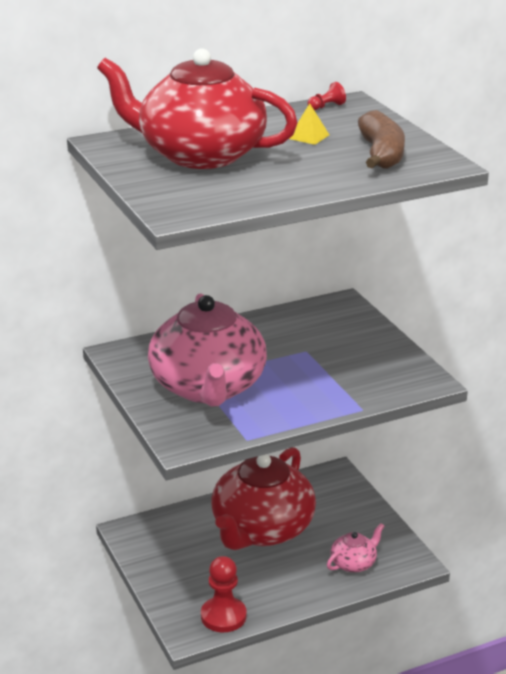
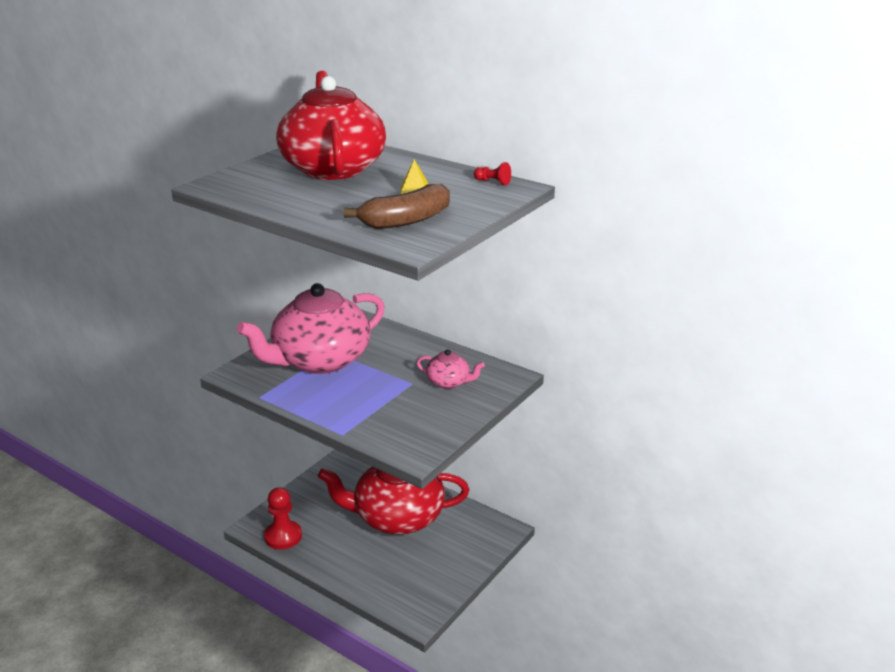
camera: 60 degrees right, 0 degrees up
(354, 563) = (392, 581): pink teapot -> pink teapot (449, 382)

